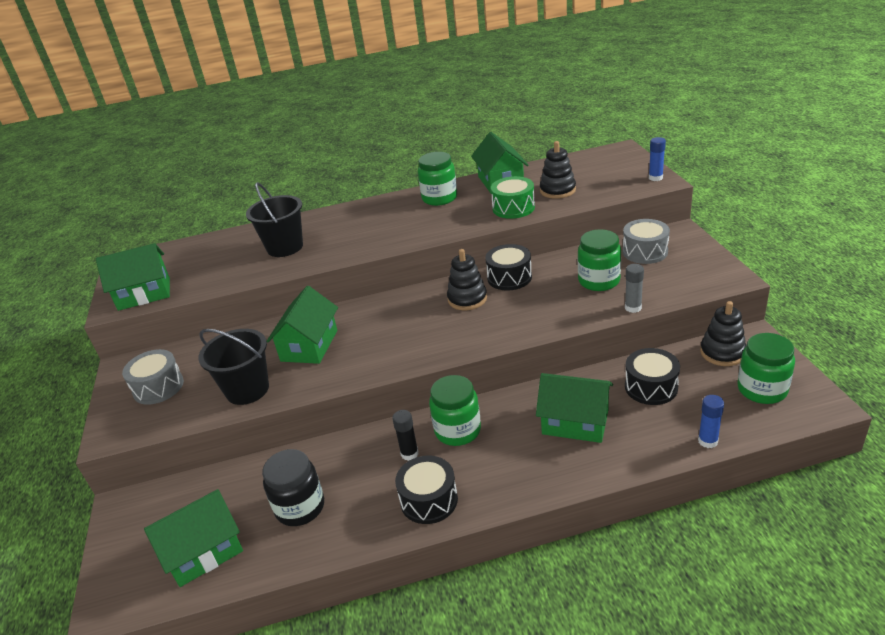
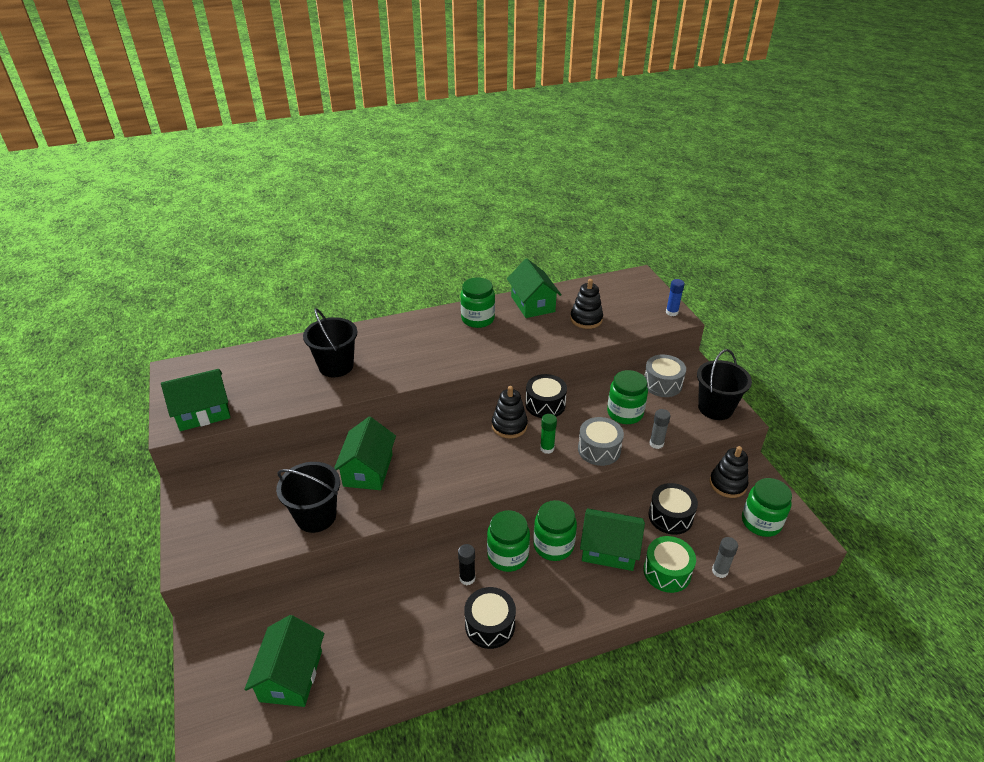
camera: 10 degrees left, 5 degrees up
(158, 387) = (227, 510): grey drum -> grey drum (599, 449)
(203, 551) = (291, 675): green house -> green house turned 45 degrees counterclockwise
(300, 507) = (374, 631): black jar -> none
(506, 318) = (547, 448): none -> green glue stick
(511, 419) = (553, 545): none -> green jar
(513, 208) = (548, 336): green drum -> green drum (667, 572)
(706, 271) = (715, 408): none -> black bucket
(707, 441) = (719, 571): blue glue stick -> grey glue stick

